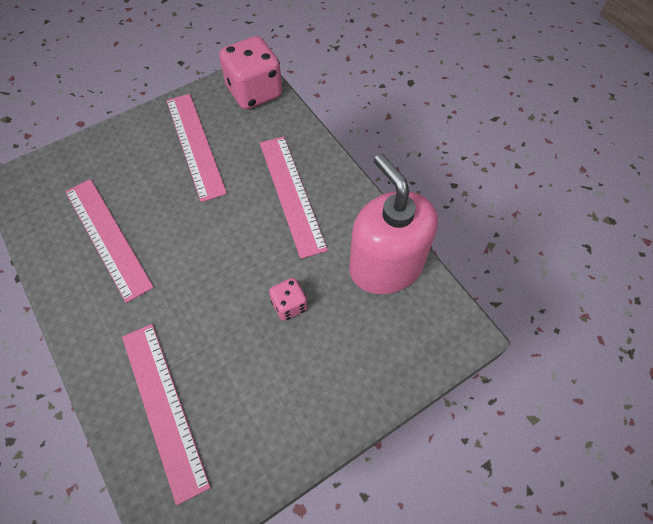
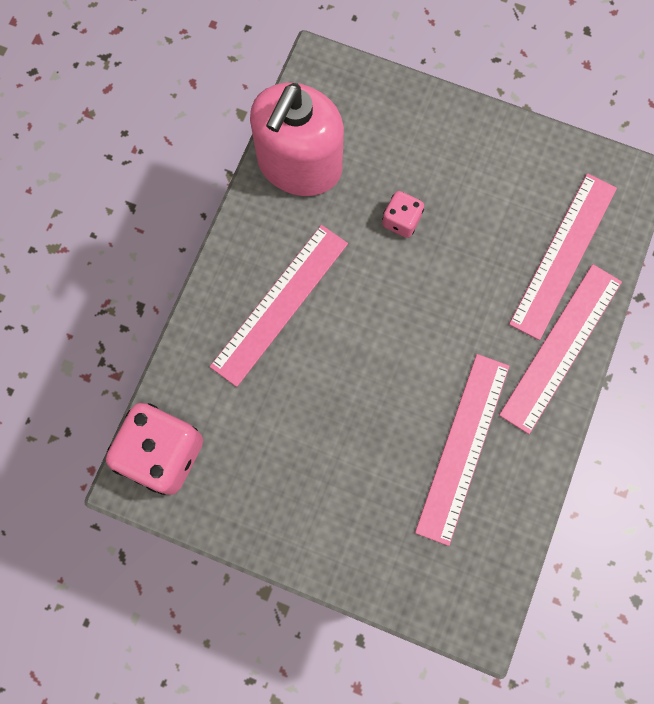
camera: 125 degrees left, 15 degrees up
(195, 145) = (289, 457): pink ruler -> pink ruler (561, 347)

